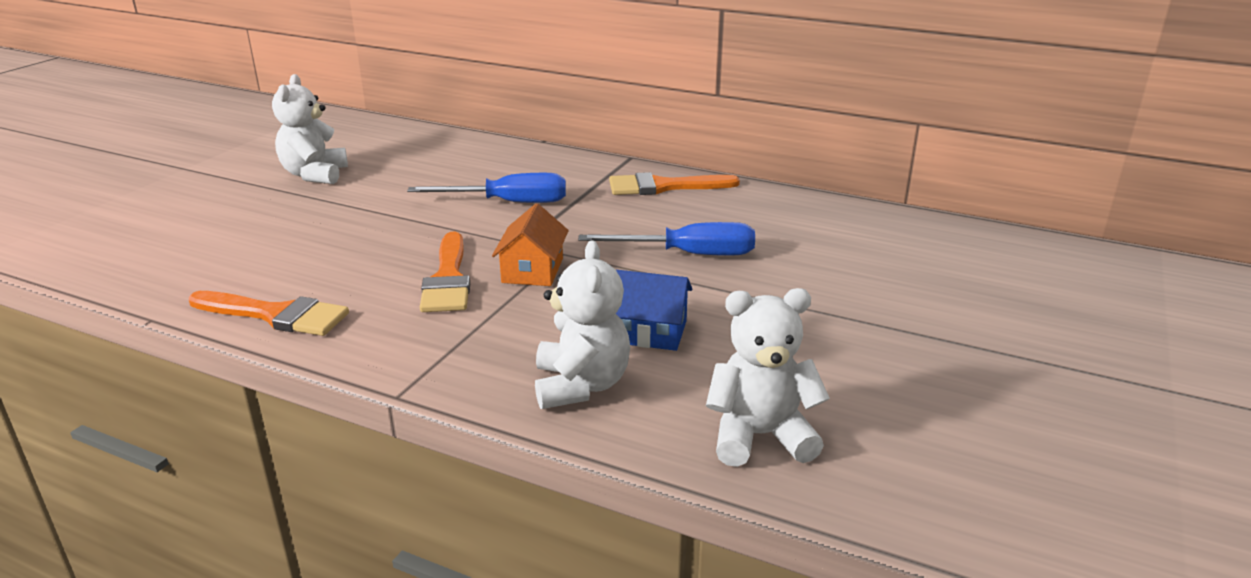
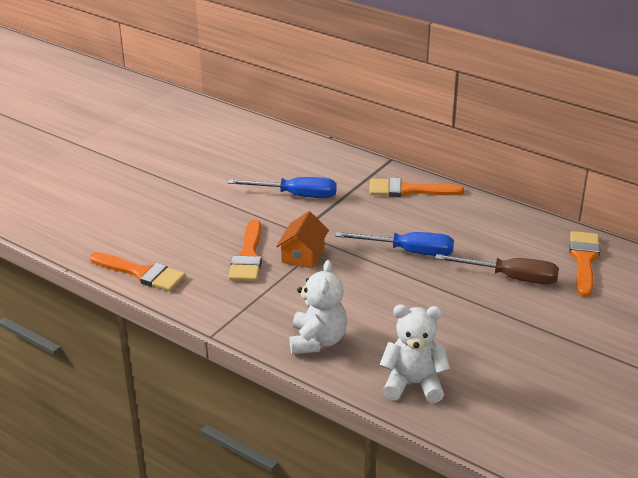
camera: 10 degrees right, 5 degrees up
(315, 175) = (165, 158): white teddy bear -> none
(649, 332) = (367, 308): blue house -> none
(847, 274) = (511, 278): none -> brown screwdriver
(936, 245) = (584, 260): none -> orange brush

